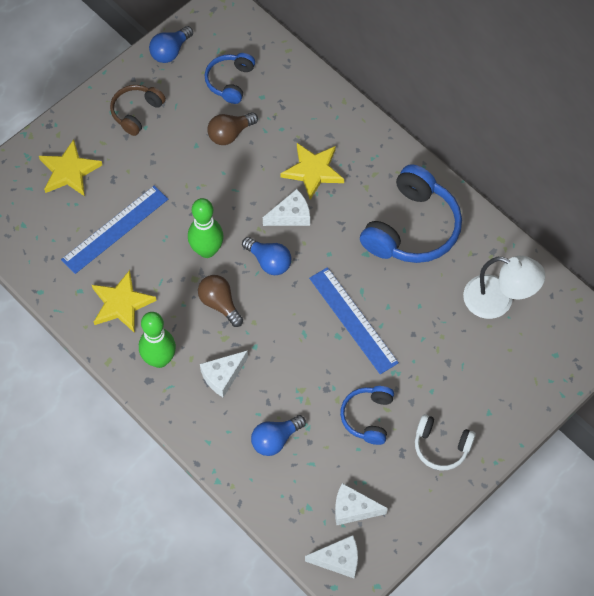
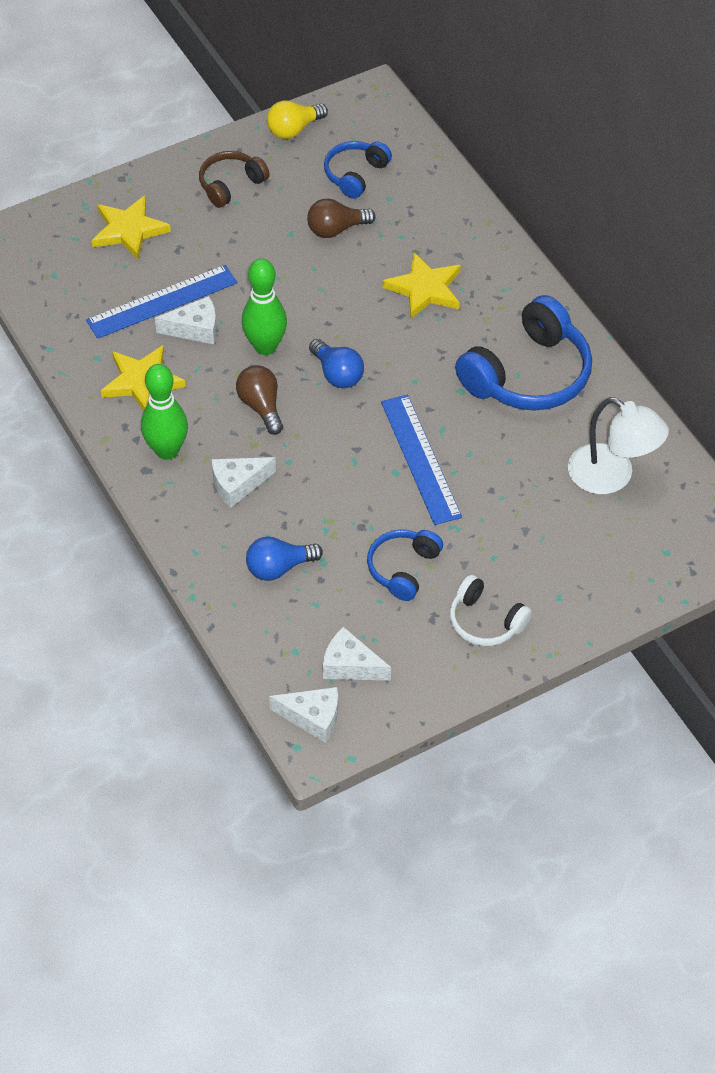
camera: 15 degrees right, 10 degrees down
(170, 51) = (294, 129): blue light bulb -> yellow light bulb
(291, 215) = (381, 330): white cheese -> white cheese (195, 329)

